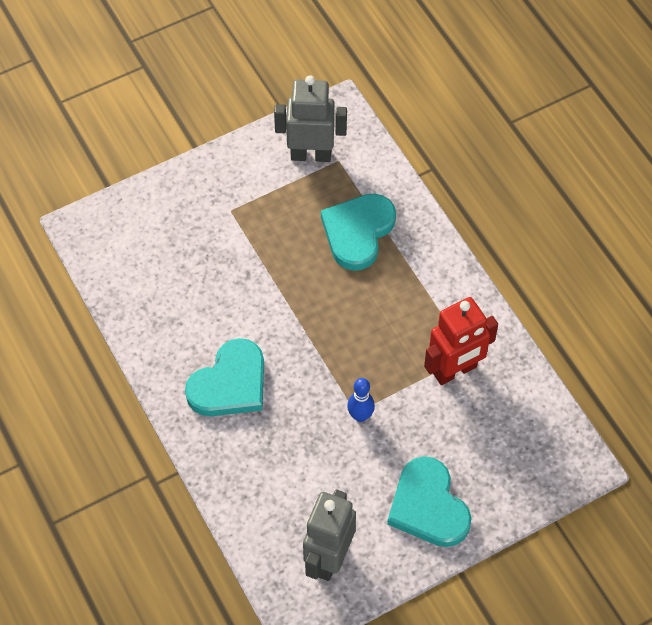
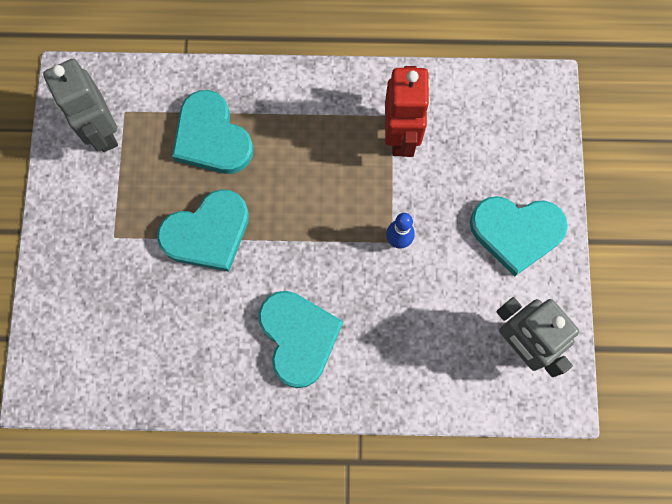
camera: 60 degrees left, 15 degrees up
(275, 272) = (207, 233): none -> turquoise heart
(311, 154) = (102, 132): grey robot -> grey robot turned 60 degrees counterclockwise

